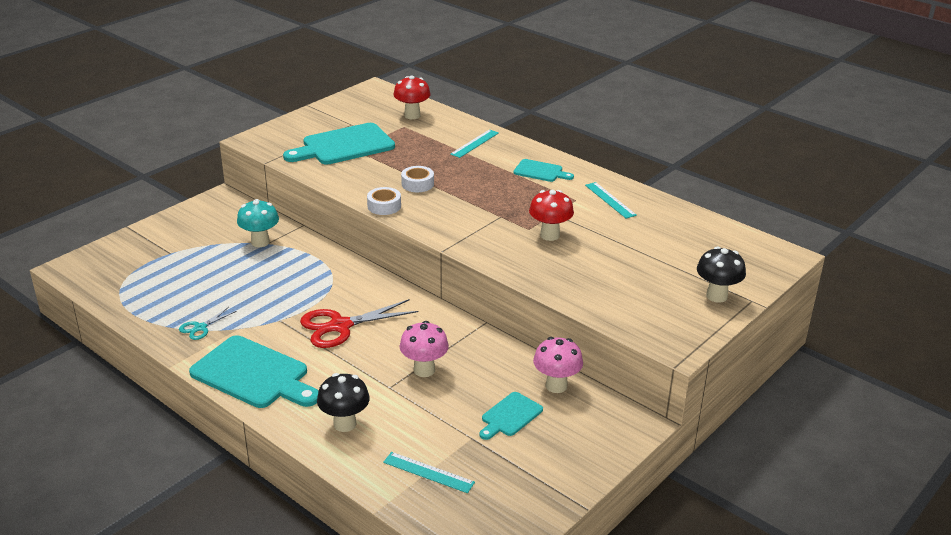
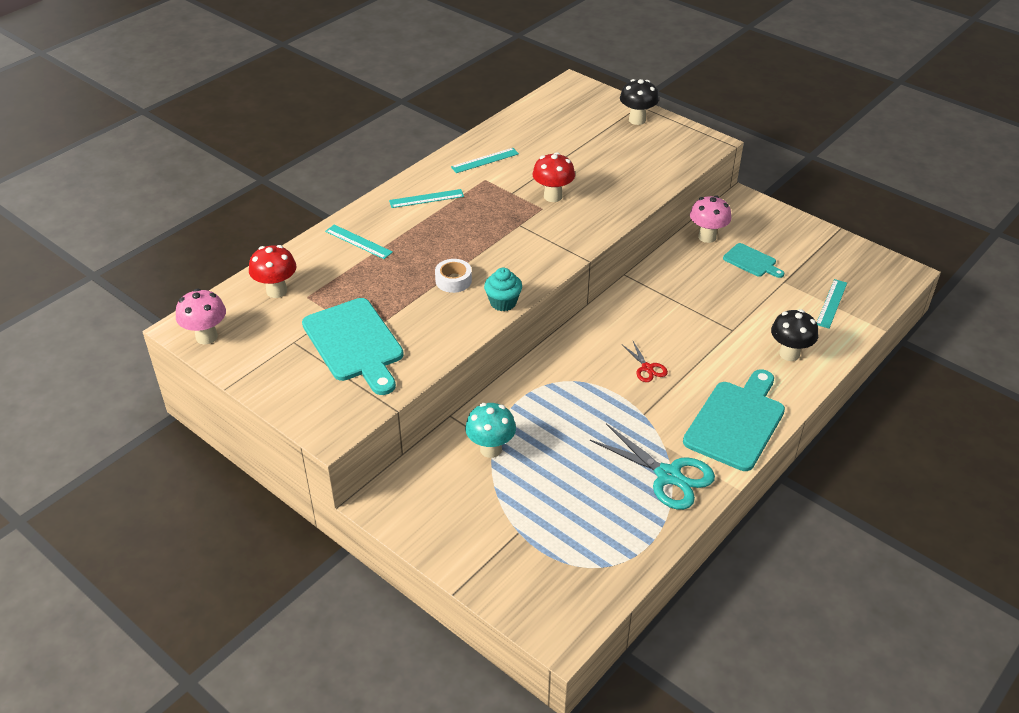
camera: 90 degrees left, 10 degrees up
(200, 328) = (668, 475): turquoise scissors -> turquoise scissors, size x1.97
(340, 326) = (647, 368): red scissors -> red scissors, size x0.51
(384, 206) = (503, 302): white tape -> turquoise cupcake
(424, 370) = (703, 310): pink mushroom -> pink mushroom (206, 337)
(540, 171) = (426, 198): turquoise cutting board -> turquoise ruler

